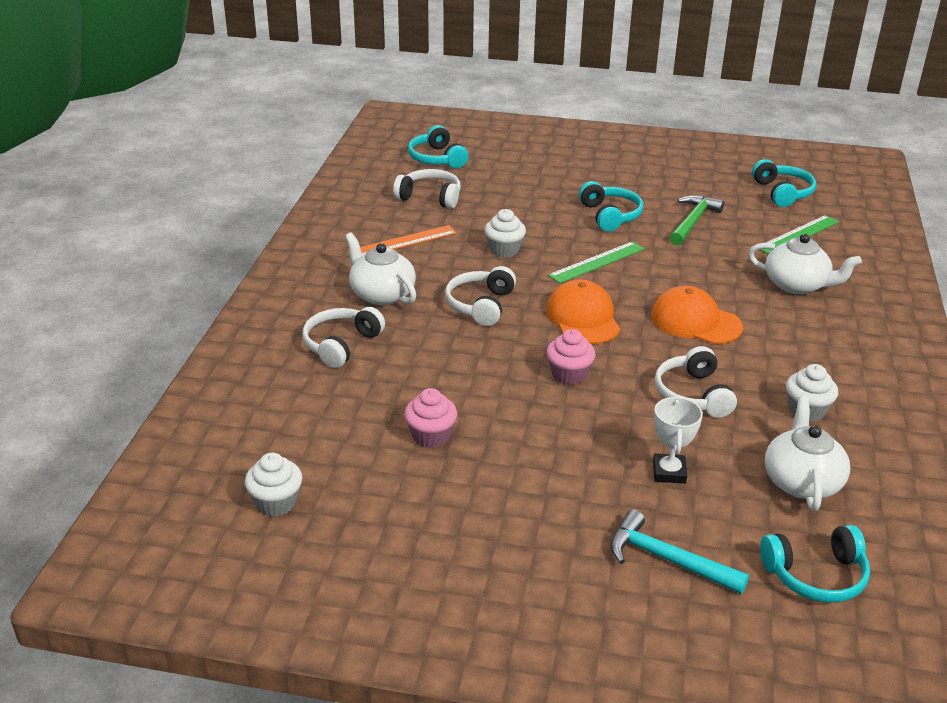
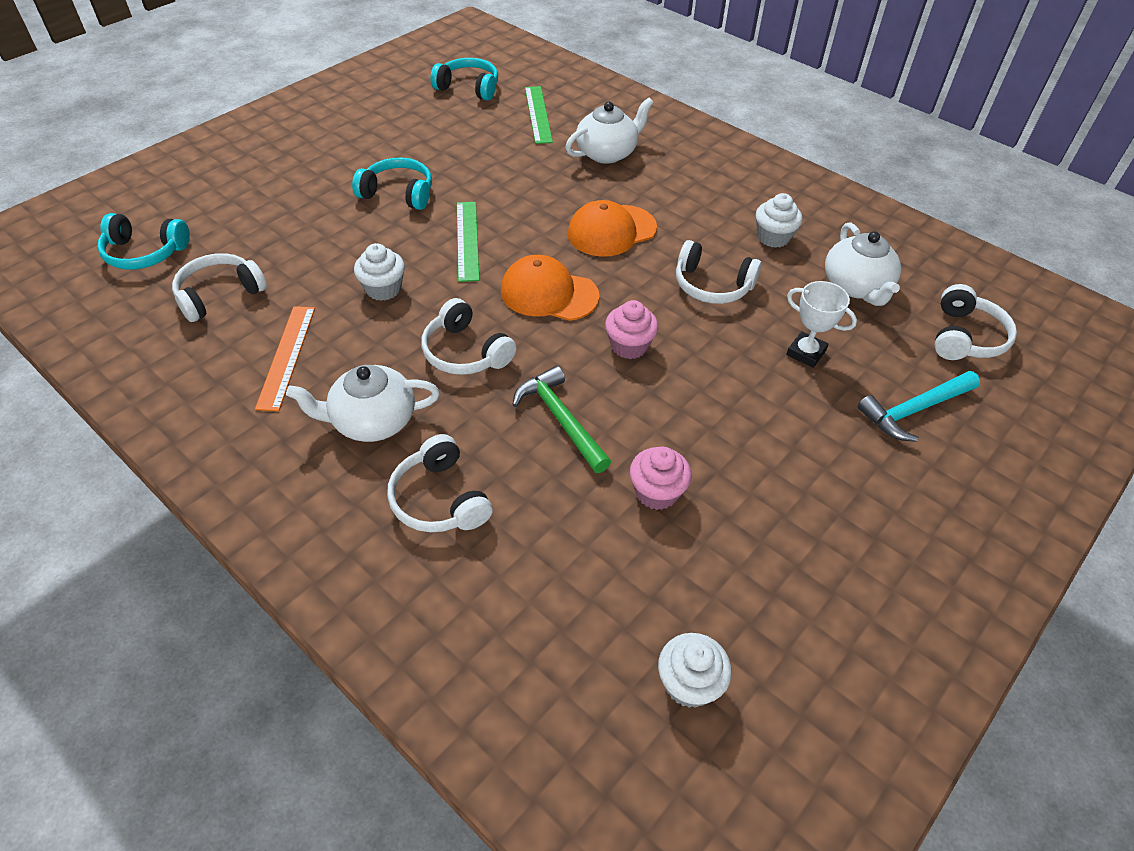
camera: 60 degrees left, 15 degrees up
(693, 221) = (460, 154): green hammer -> green hammer (560, 419)
(801, 481) = (856, 286): white teapot -> white teapot turned 135 degrees counterclockwise
(816, 575) = (965, 337): turquoise headphones -> white headphones

